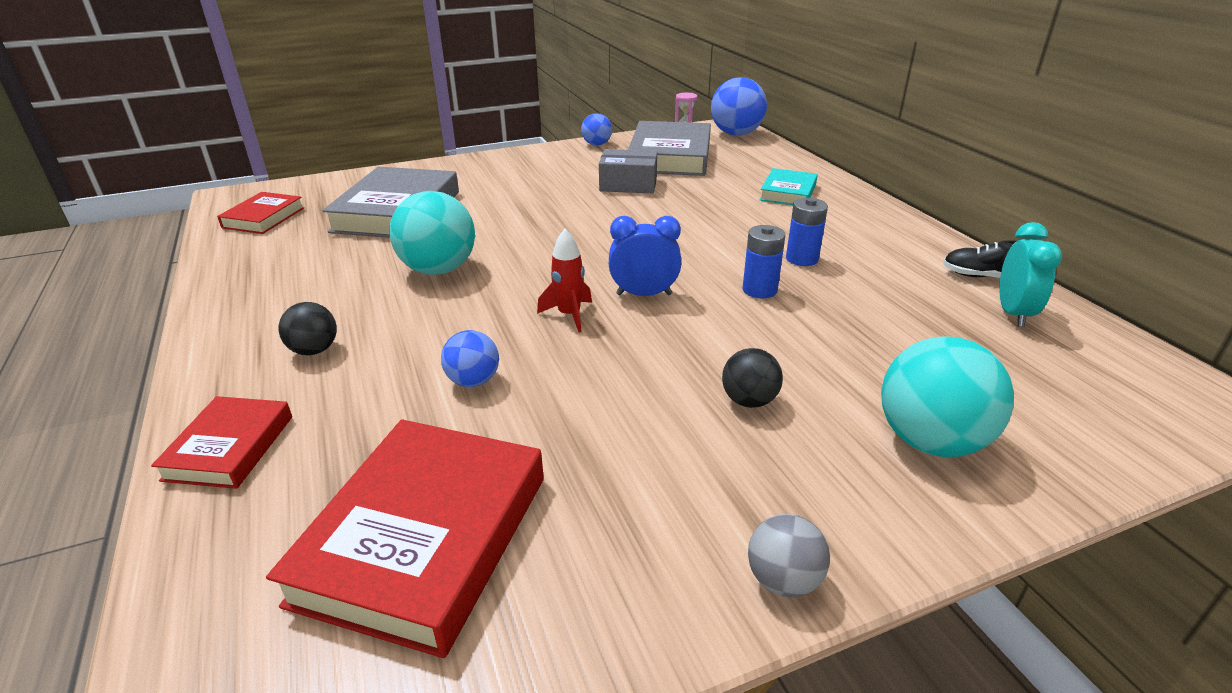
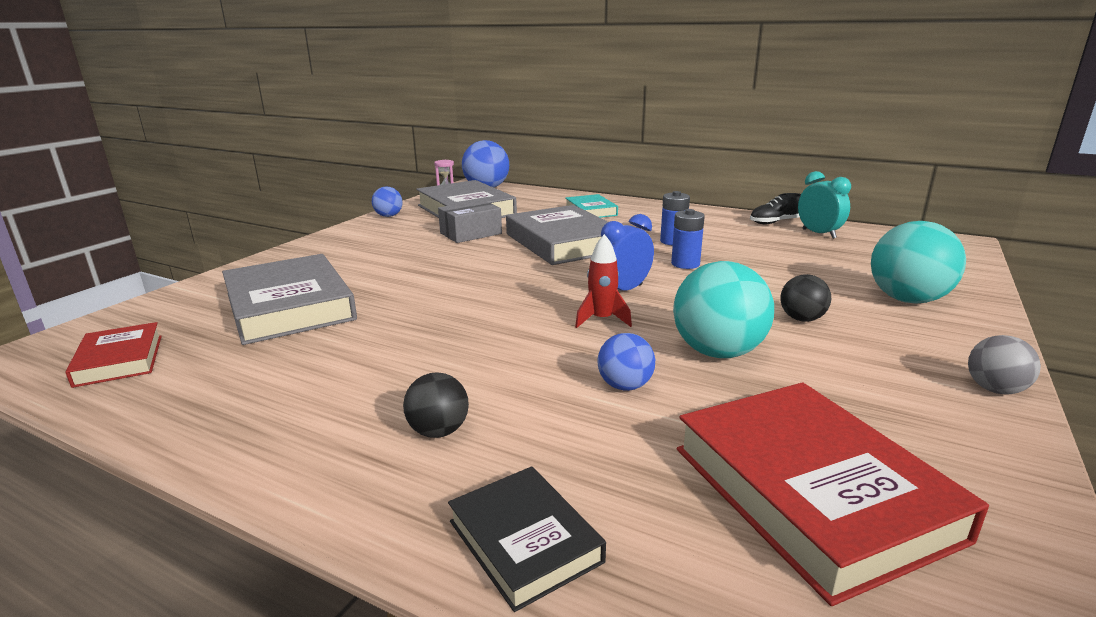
camera: 40 degrees left, 10 degrees down
(229, 447) = (524, 541): red book -> black book
(439, 269) = (429, 331): turquoise ball -> turquoise ball (718, 352)
(689, 222) = (563, 242): none -> grey book

